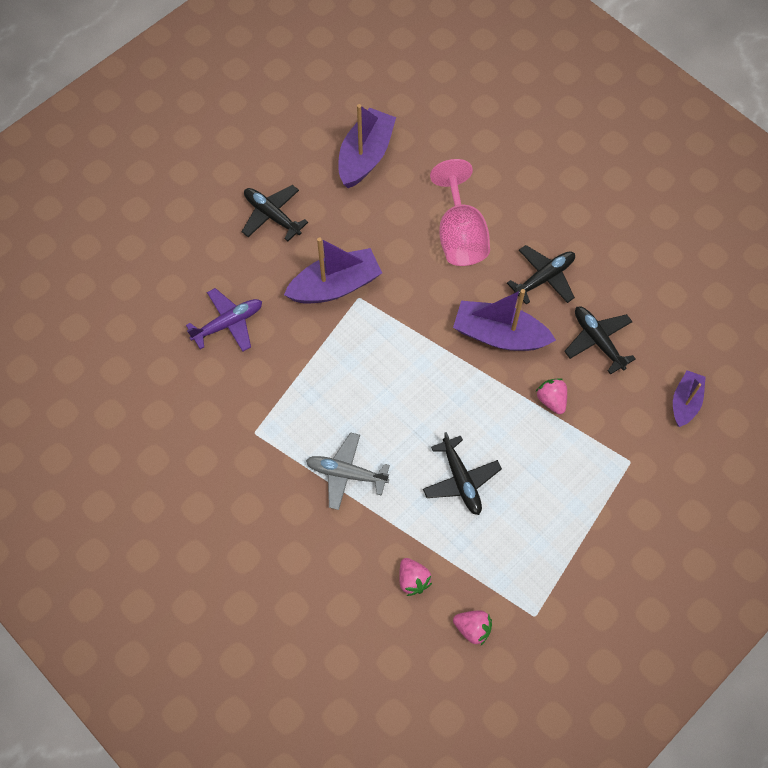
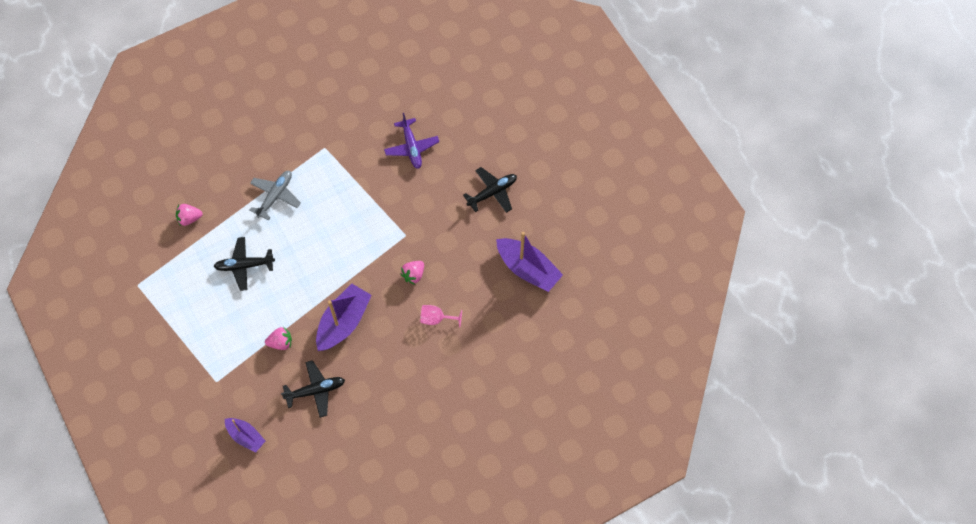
camera: 105 degrees right, 0 degrees up
(335, 286) = (420, 222): purple boat -> none
(460, 235) = (436, 319): pink goblet -> pink goblet, size x0.52
(472, 628) = (145, 245): pink strawberry -> pink strawberry (413, 275)
(544, 278) = (380, 369): black plane -> none

